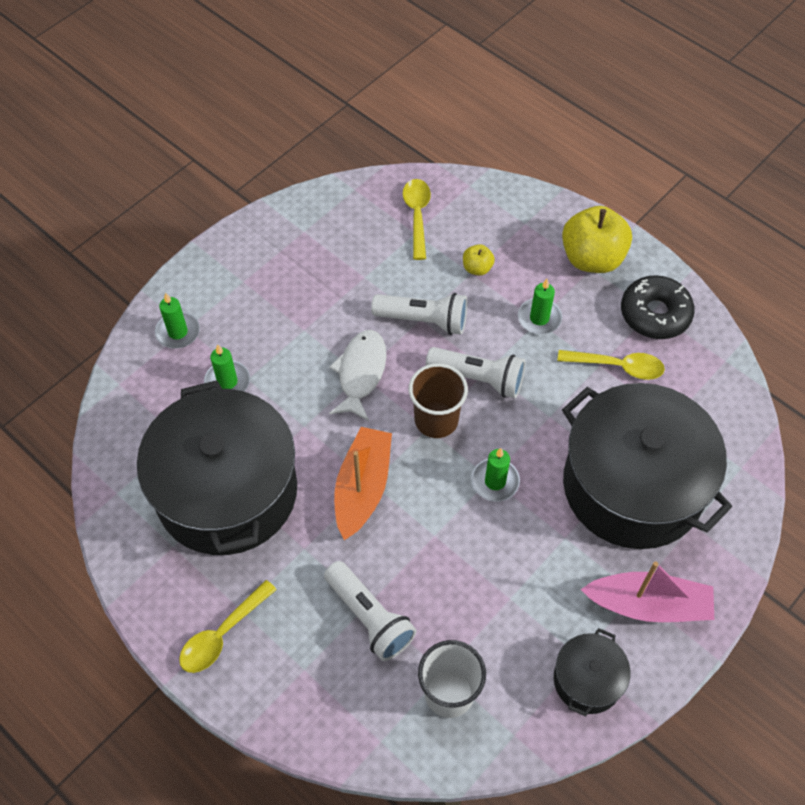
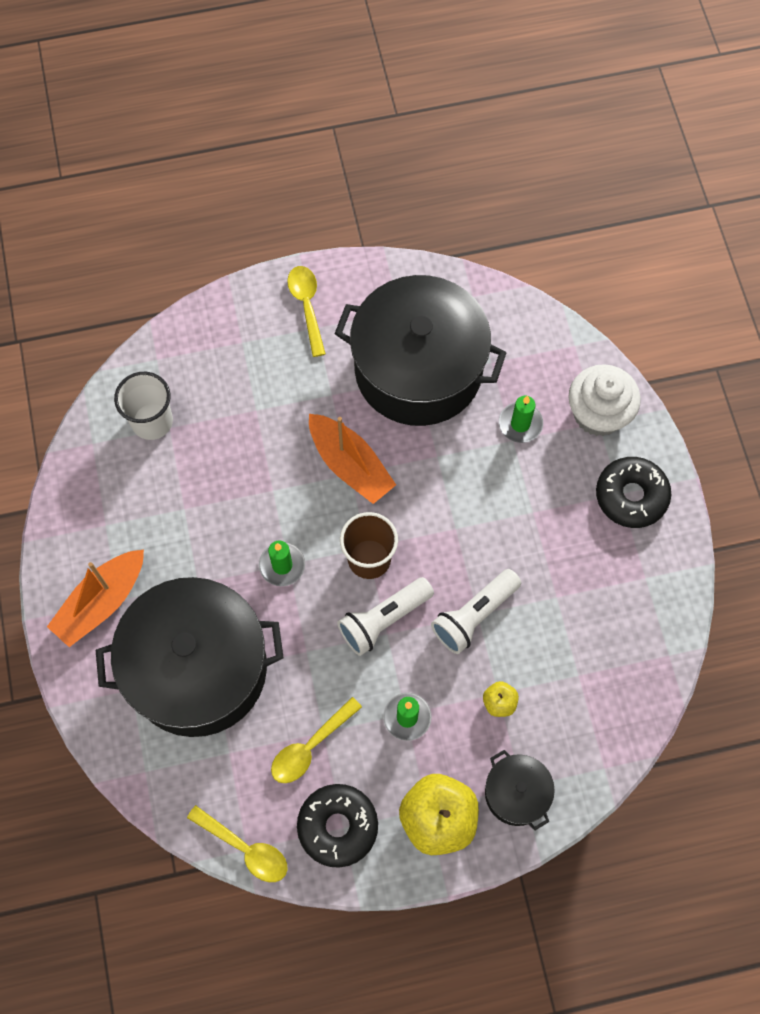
camera: 125 degrees right, 10 degrees up
(178, 332) = (598, 414): green candle -> white cupcake
(240, 273) = (631, 496): none -> black donut
(361, 373) = (456, 529): white fish -> none
(369, 617) = (245, 405): white flashlight -> none
(417, 216) = (597, 691): yellow spoon -> yellow spoon (245, 848)
(587, 680) = (87, 517): black pot -> black pot (516, 793)
(648, 605) = (101, 602): pink boat -> orange boat

